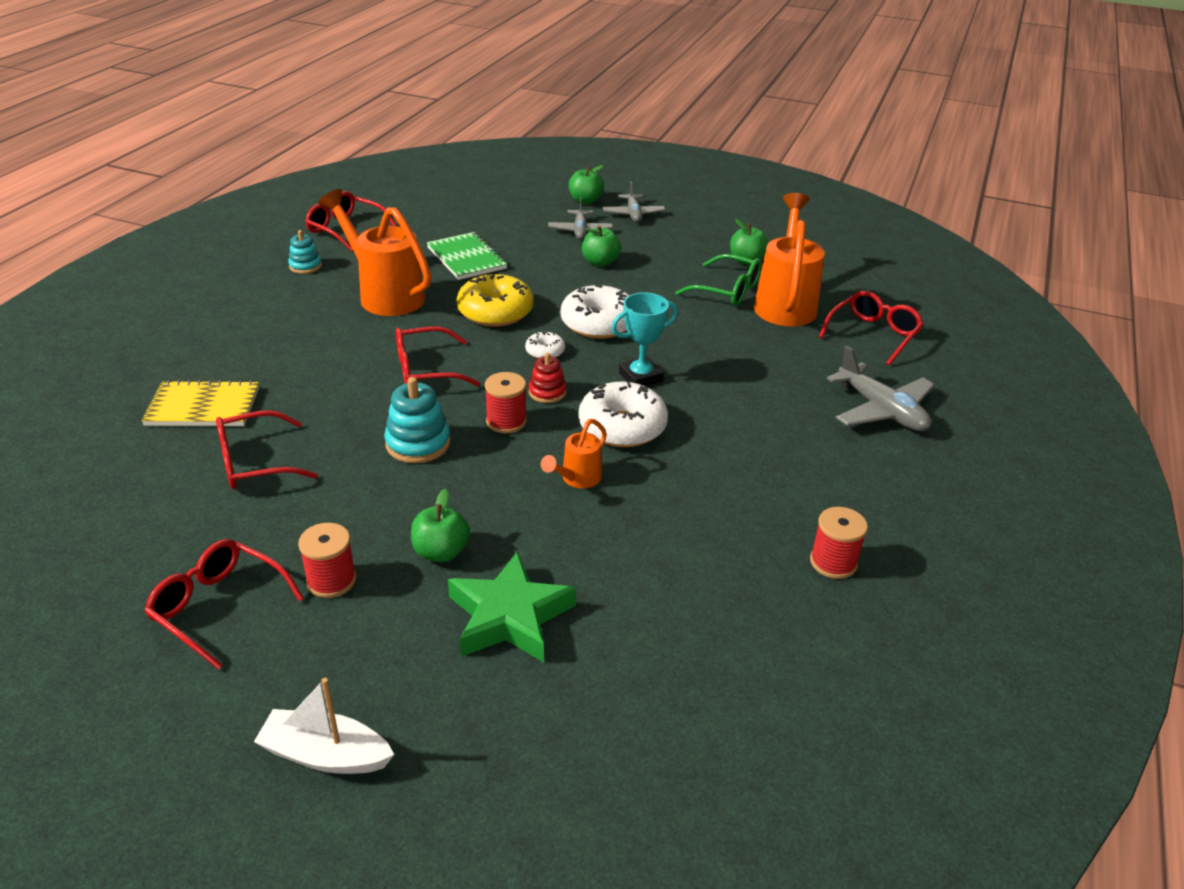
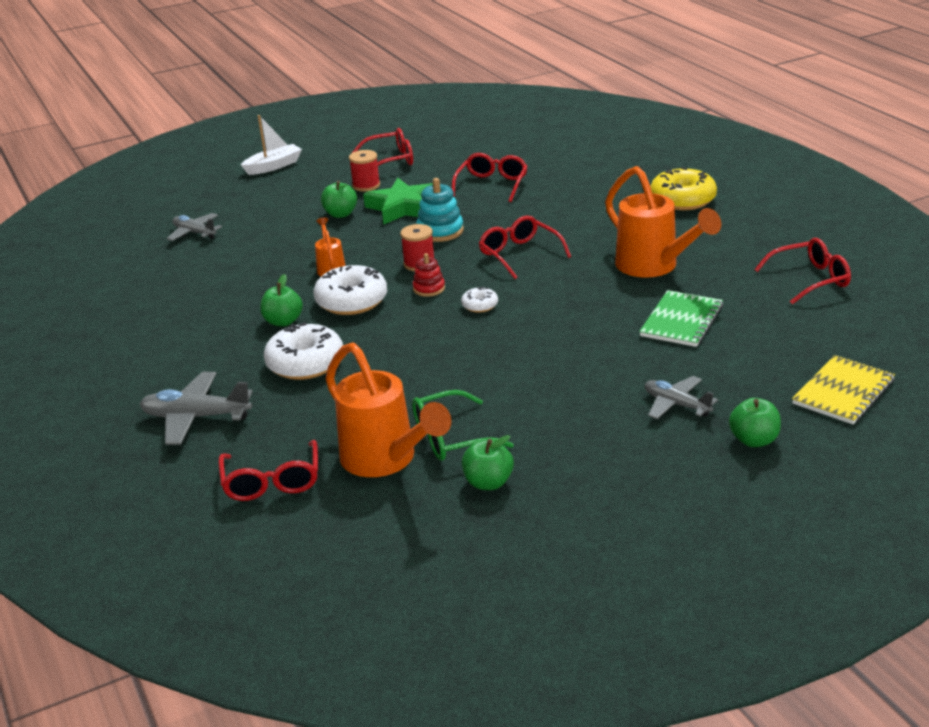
camera: 135 degrees right, 5 degrees down
(203, 406) = (573, 181): yellow notebook -> yellow notebook (843, 392)
(305, 266) = (746, 247): turquoise stacking toy -> none
(384, 294) = (654, 267): orange watering can -> orange watering can turned 60 degrees clockwise
(425, 370) = (519, 254): red glasses -> red glasses turned 60 degrees counterclockwise
(467, 258) = (682, 321): green notebook -> green notebook turned 75 degrees counterclockwise
(495, 312) = (566, 304): yellow donut -> yellow donut (682, 200)
(509, 616) = (272, 218): green star -> green star (403, 207)
(598, 323) = (487, 343): white donut -> white donut (305, 363)
(600, 262) = (592, 388): green apple -> green apple (283, 321)
(633, 214) = (683, 459): grey plane -> grey plane (194, 233)
(640, 377) = (392, 331): turquoise trophy -> none
(833, 562) = (140, 317): red spool -> none

